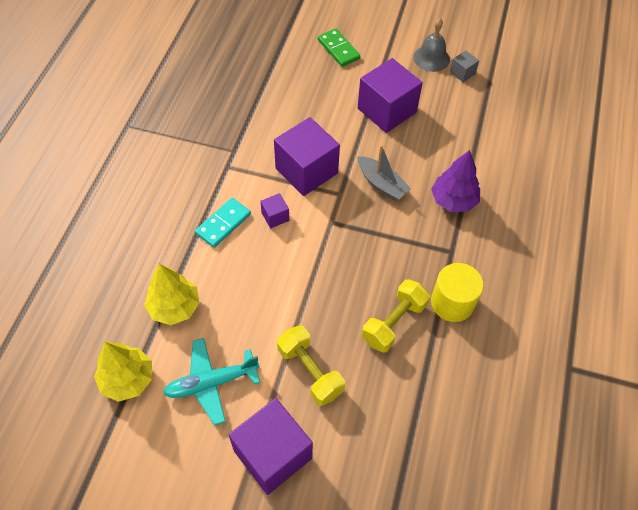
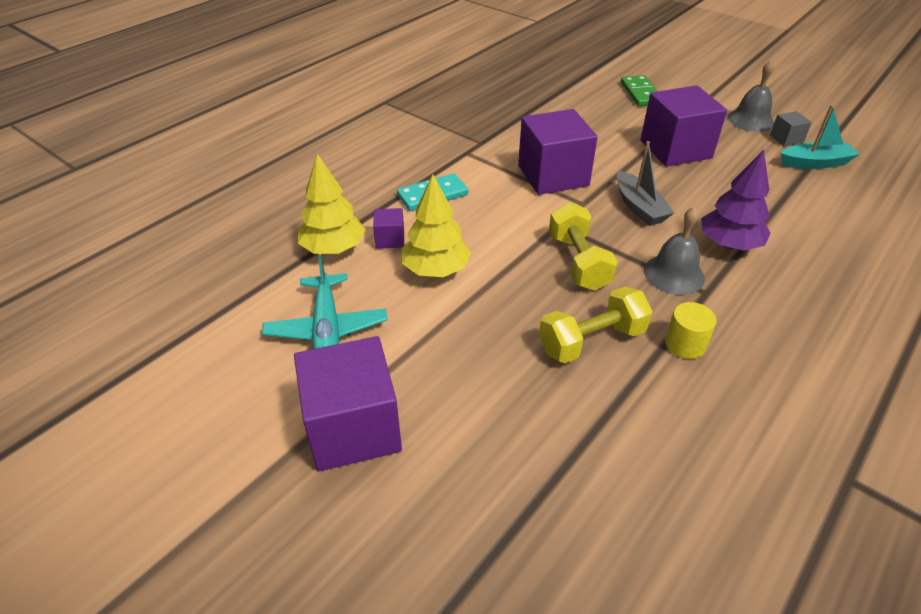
camera: 25 degrees right, 15 degrees down
(127, 379) = (238, 295): yellow tree -> yellow tree (436, 270)
(211, 383) = (327, 329): turquoise plane -> turquoise plane turned 105 degrees counterclockwise
(275, 216) = (494, 203): purple cube -> purple cube (390, 239)
(310, 371) = (453, 356): yellow dumbbell -> yellow dumbbell (578, 262)
(426, 242) = (674, 274): none -> grey bell
(452, 302) = (685, 344): yellow cylinder -> yellow cylinder, size x0.64
(488, 95) = (815, 163): none -> turquoise boat

